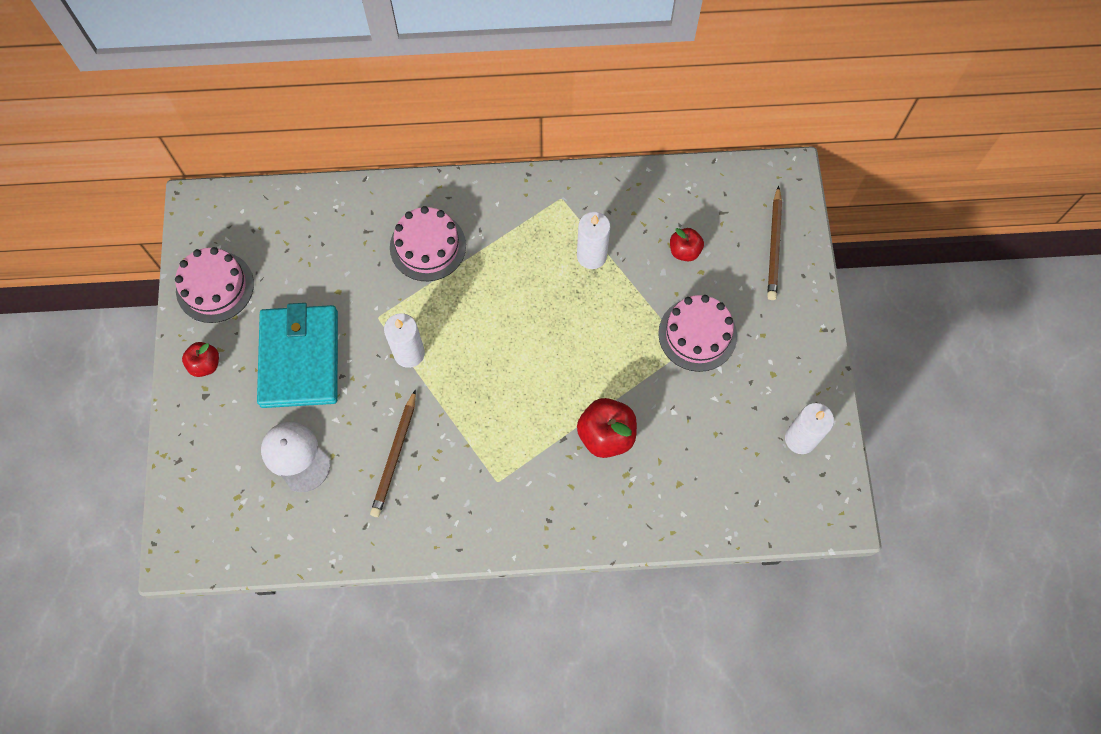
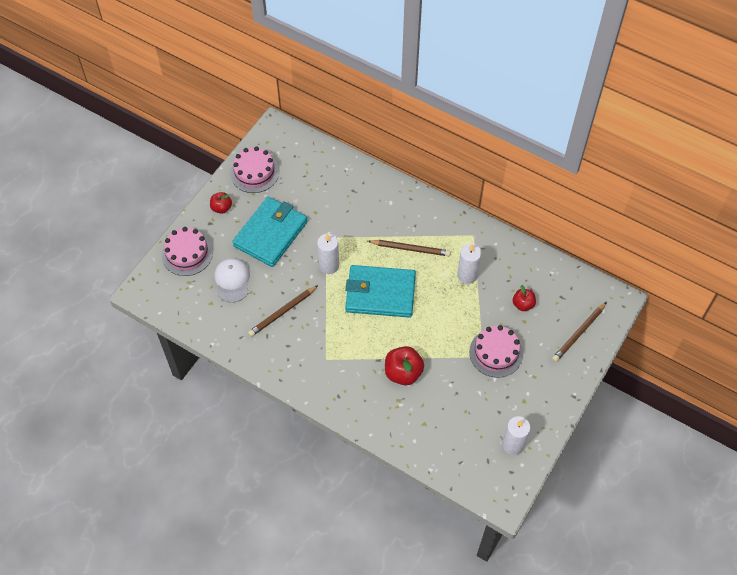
camera: 35 degrees right, 10 degrees down
(428, 246) = (380, 217): pink cake -> pink cake (187, 254)
(497, 265) = (410, 249): none -> brown pencil
(502, 348) = (380, 293): none -> turquoise wallet

